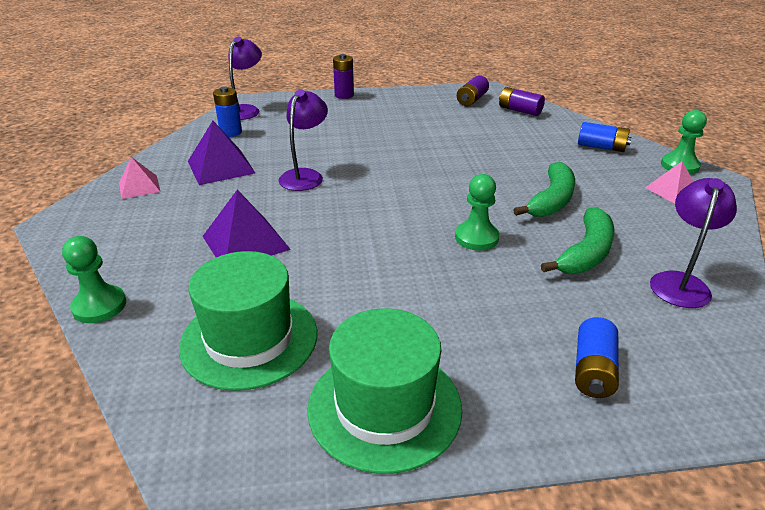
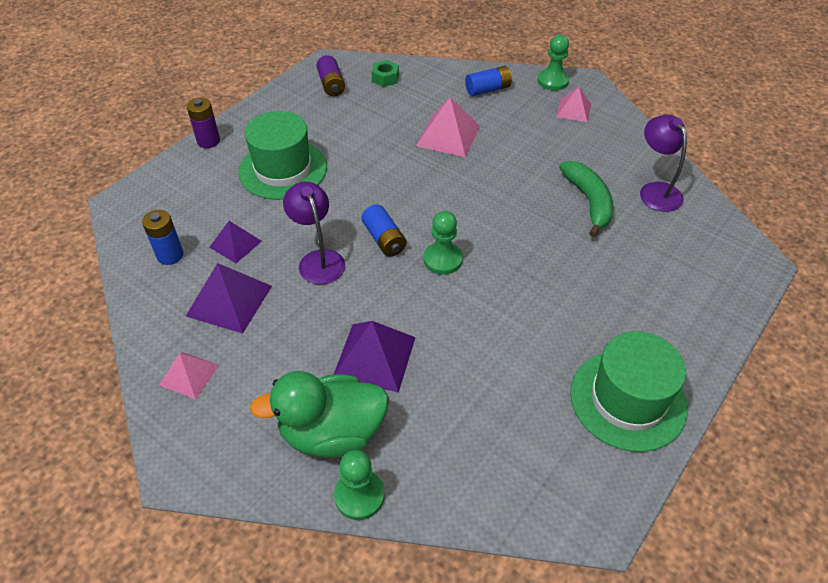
camera: 45 degrees left, 15 degrees up
(149, 263) = (332, 433): none -> green duck
(246, 110) = (137, 218): purple lamp -> none
(249, 339) = (498, 426): green hat -> green hat (283, 169)
(273, 144) = (235, 244): none -> purple pyramid
(476, 238) = (516, 234): green pawn -> green pawn (442, 259)
(518, 158) = (448, 135): none -> pink pyramid
(519, 111) = (385, 78): purple battery -> green nut
(551, 200) = (518, 166): green banana -> none
(593, 370) = (685, 289): blue battery -> blue battery (384, 239)

